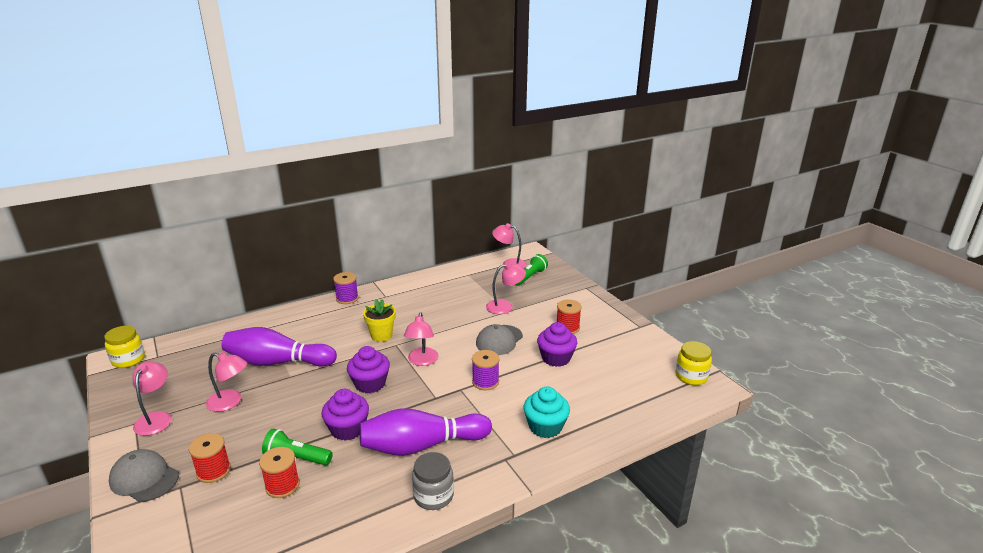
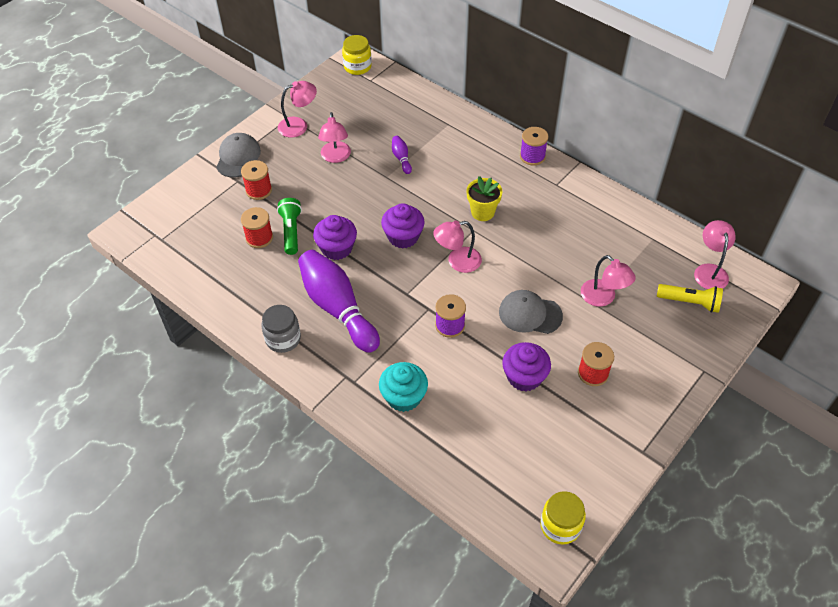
camera: 70 degrees right, 25 degrees up
(278, 362) = (401, 158): purple bowling pin -> purple bowling pin, size x0.42
(529, 277) = (690, 302): green flashlight -> yellow flashlight

